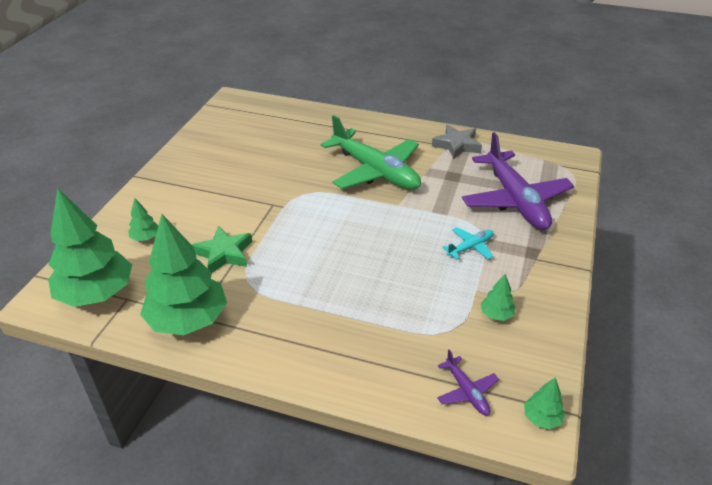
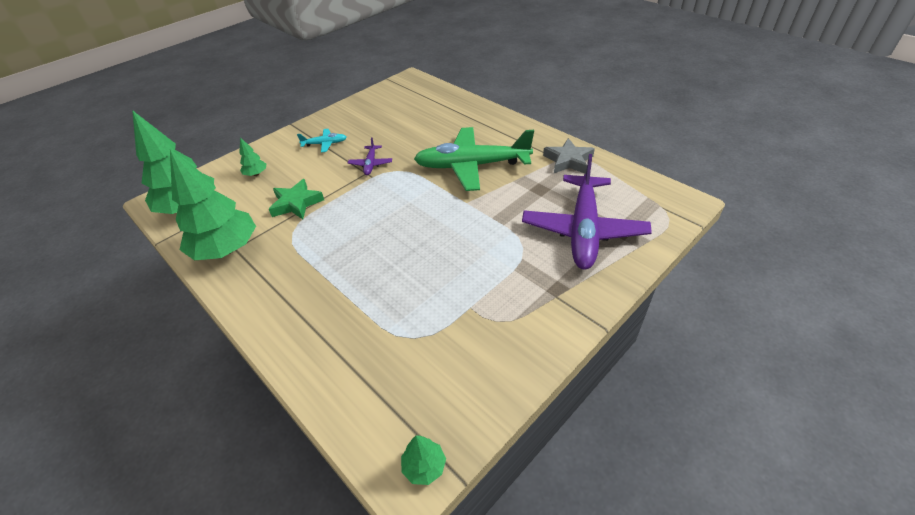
camera: 30 degrees right, 5 degrees up
(375, 171) = (472, 166): green plane -> green plane turned 105 degrees clockwise
(466, 391) = (378, 404): purple plane -> purple plane (371, 164)
(470, 247) = (499, 263): turquoise plane -> turquoise plane (324, 144)
(496, 315) = (469, 339): green tree -> none

